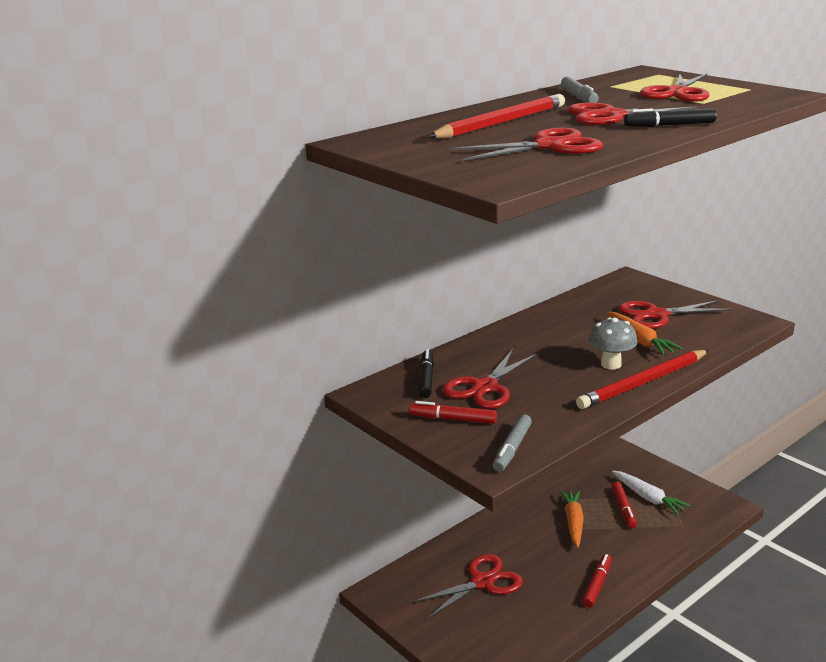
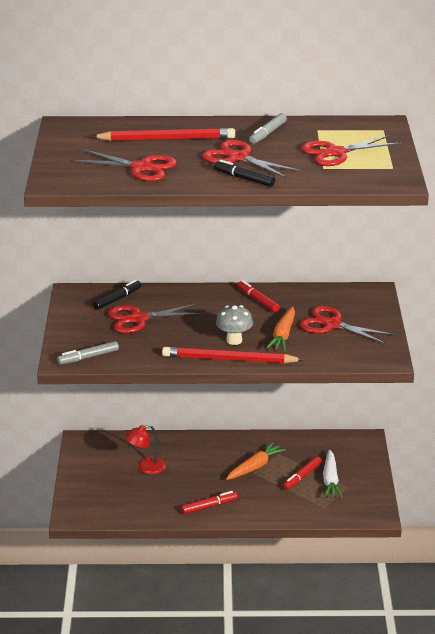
camera: 40 degrees right, 5 degrees up
(452, 419) = (89, 328): red marker -> red marker (257, 300)
(482, 582) = (146, 468): red scissors -> red lamp

